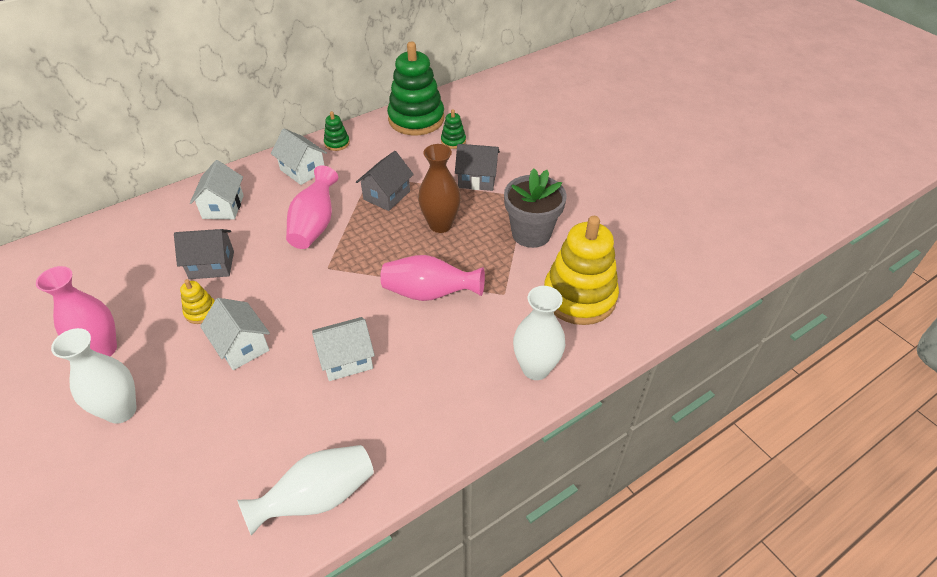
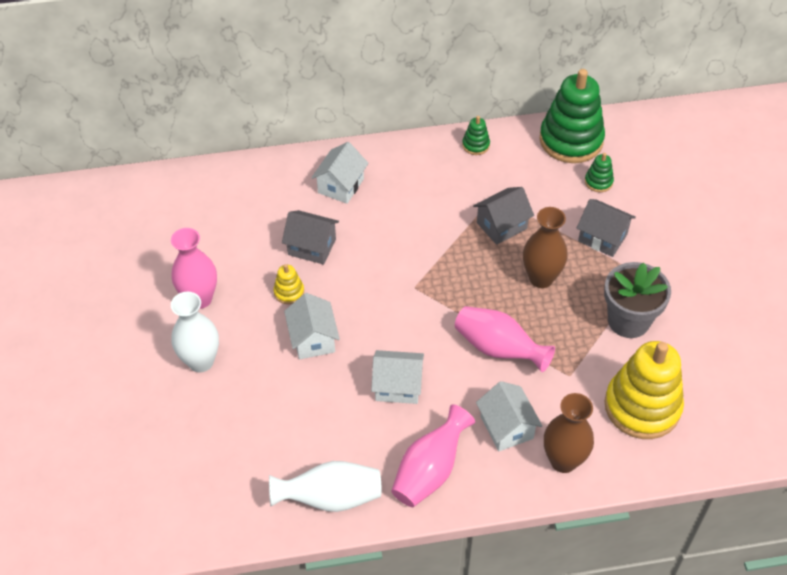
camera: 25 degrees right, 5 degrees up
(302, 170) = (430, 168): white house -> white house (506, 427)
(315, 225) = (419, 235): pink vase -> pink vase (430, 470)
(535, 368) = (563, 460): white vase -> brown vase

